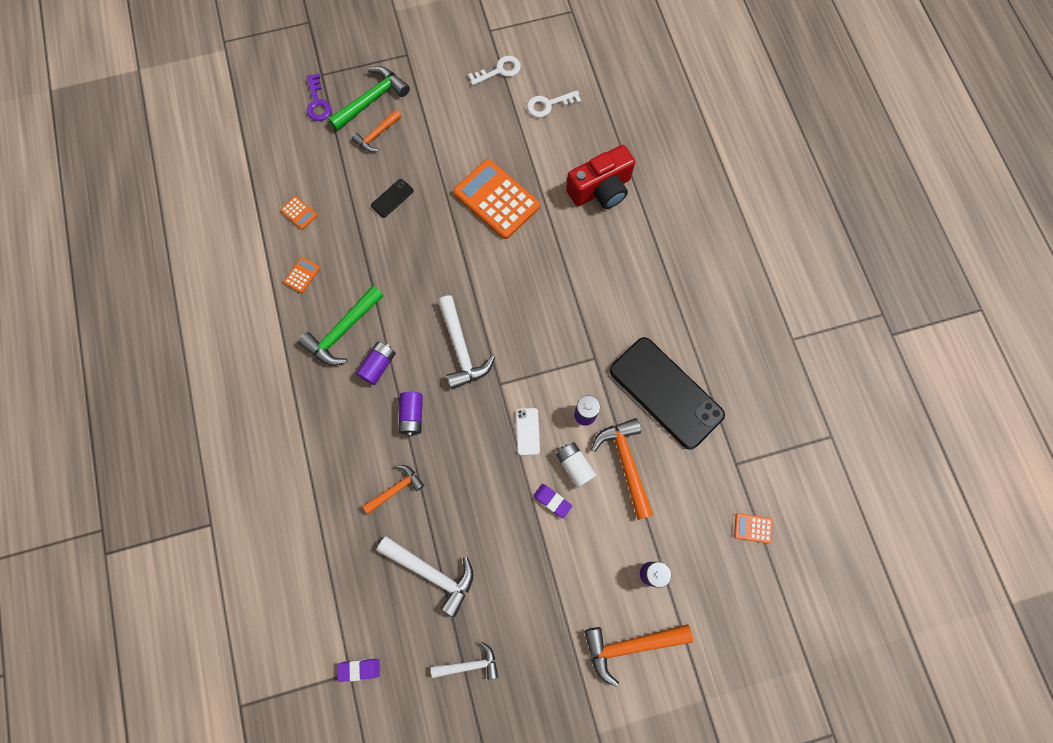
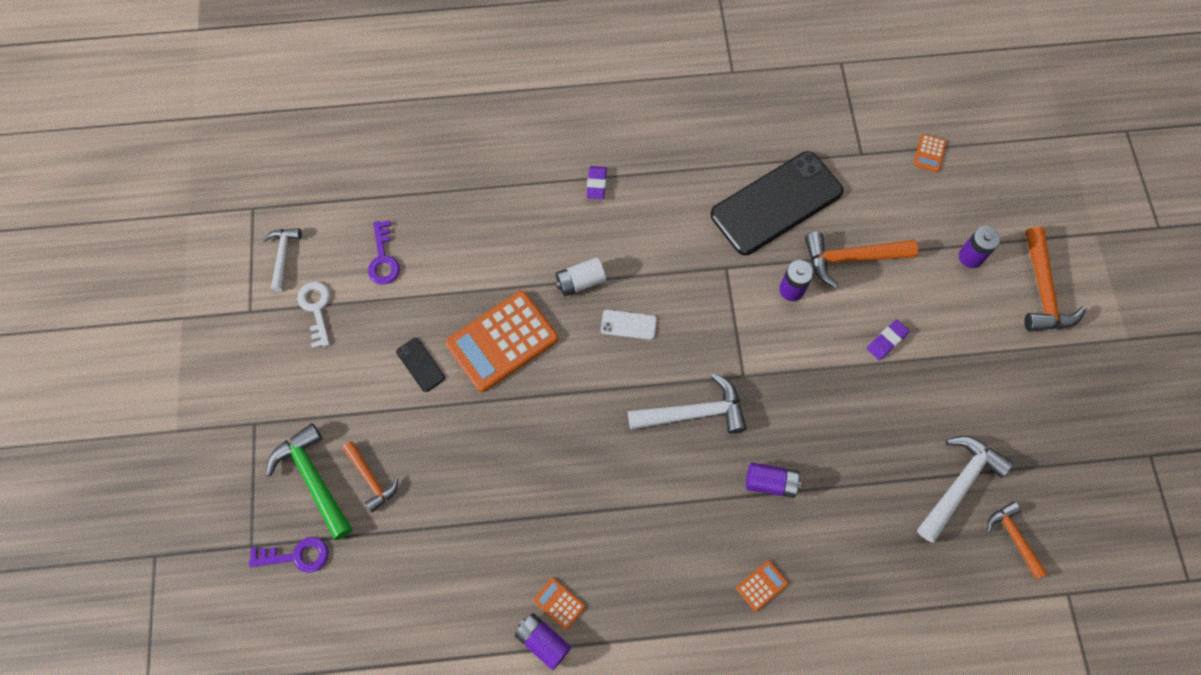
camera: 80 degrees left, 5 degrees down
(299, 213) = (465, 599): orange calculator -> orange calculator (761, 585)
(342, 331) = (648, 557): green hammer -> none
(359, 669) = (1063, 581): purple eraser -> purple eraser (596, 184)
(378, 365) = (701, 516): purple battery -> purple battery (543, 641)
(392, 198) = (471, 470): black phone -> black phone (420, 364)
(396, 489) = (858, 513): orange hammer -> orange hammer (1013, 537)
(470, 664) = (1059, 457): white hammer -> white hammer (283, 255)
(527, 431) = (804, 354): white phone -> white phone (628, 325)
(548, 105) = (383, 259): white key -> purple key
(575, 466) = (849, 311): white battery -> white battery (580, 282)
(601, 189) = (515, 221): red camera -> none

